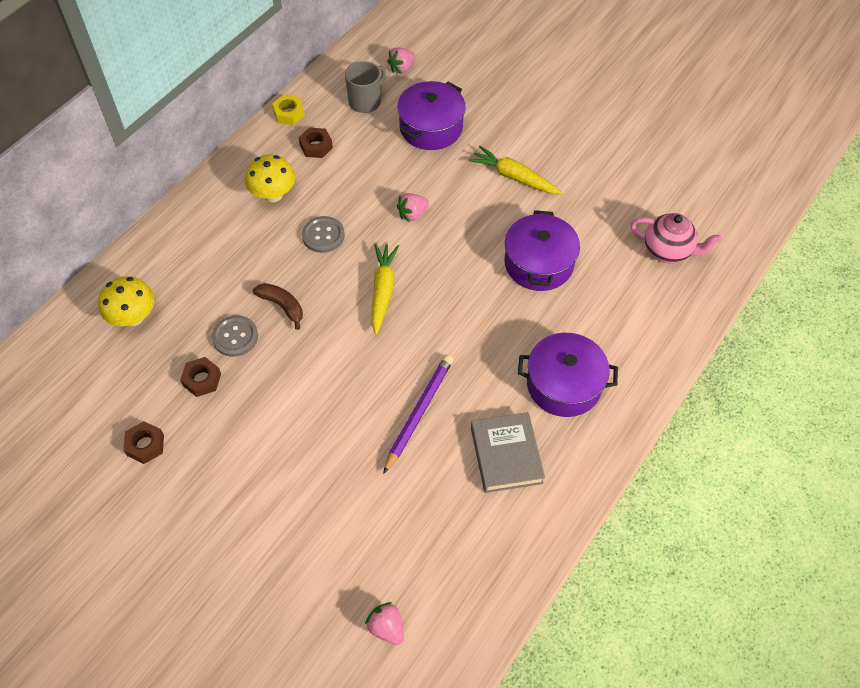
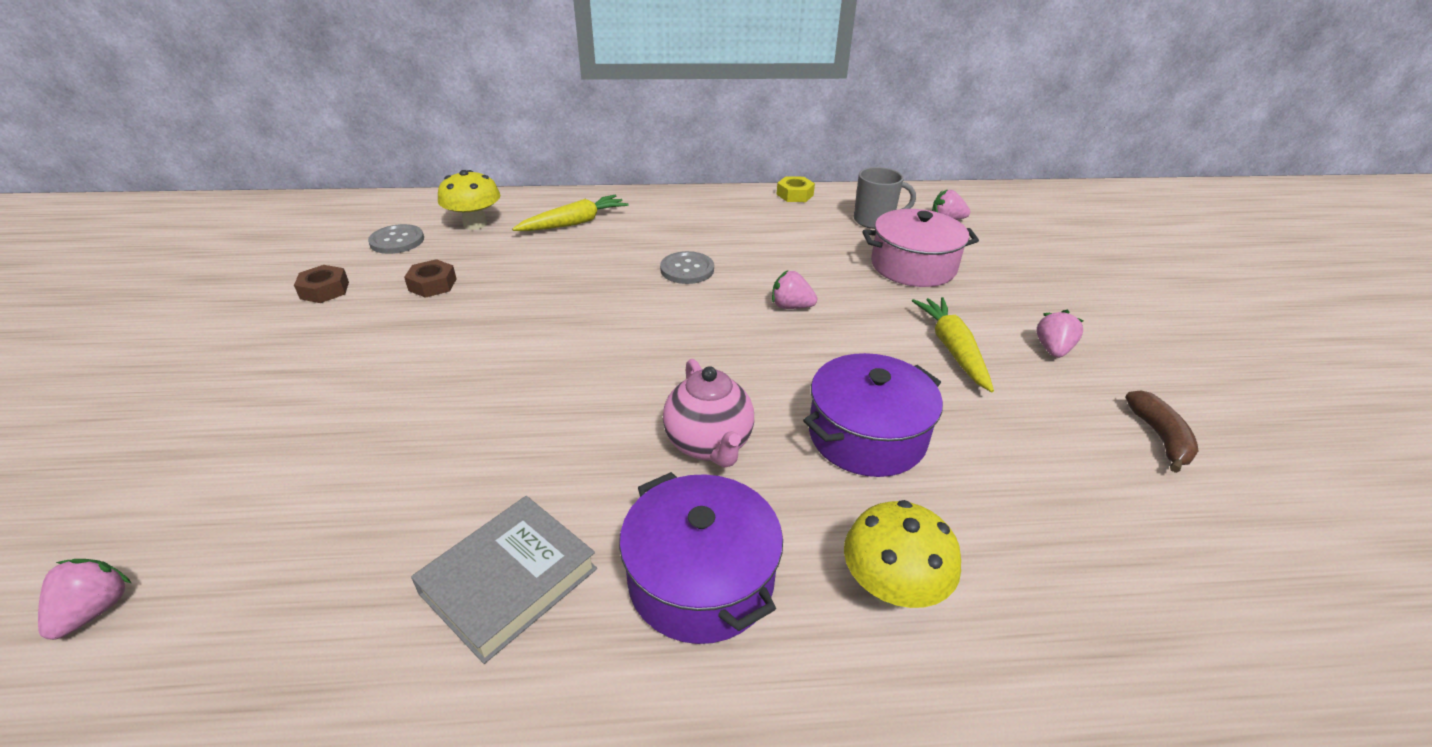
camera: 50 degrees right, 20 degrees down
(235, 337) = (504, 279): grey button -> grey button (397, 241)
(273, 195) = (696, 226): yellow mushroom -> yellow mushroom (891, 589)
(282, 306) = (571, 286): brown banana -> brown banana (1159, 437)
(316, 146) = (782, 221): brown nut -> none
(383, 290) = (665, 336): yellow carrot -> yellow carrot (574, 223)
(419, 412) = (514, 450): purple pencil -> none
(431, 127) = (913, 266): purple pot -> pink pot
(552, 139) = (1053, 349): none -> pink strawberry
(668, 251) = (1094, 567): pink teapot -> pink teapot (709, 444)

